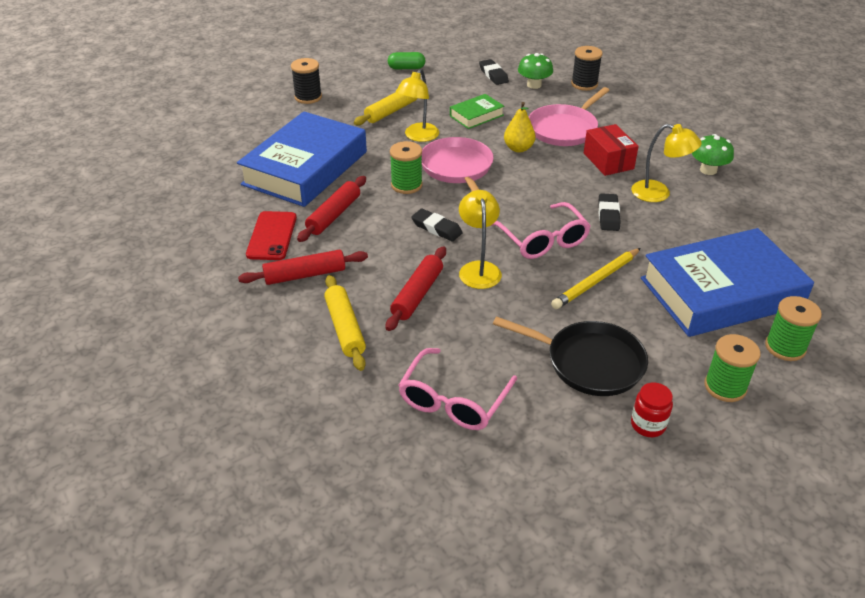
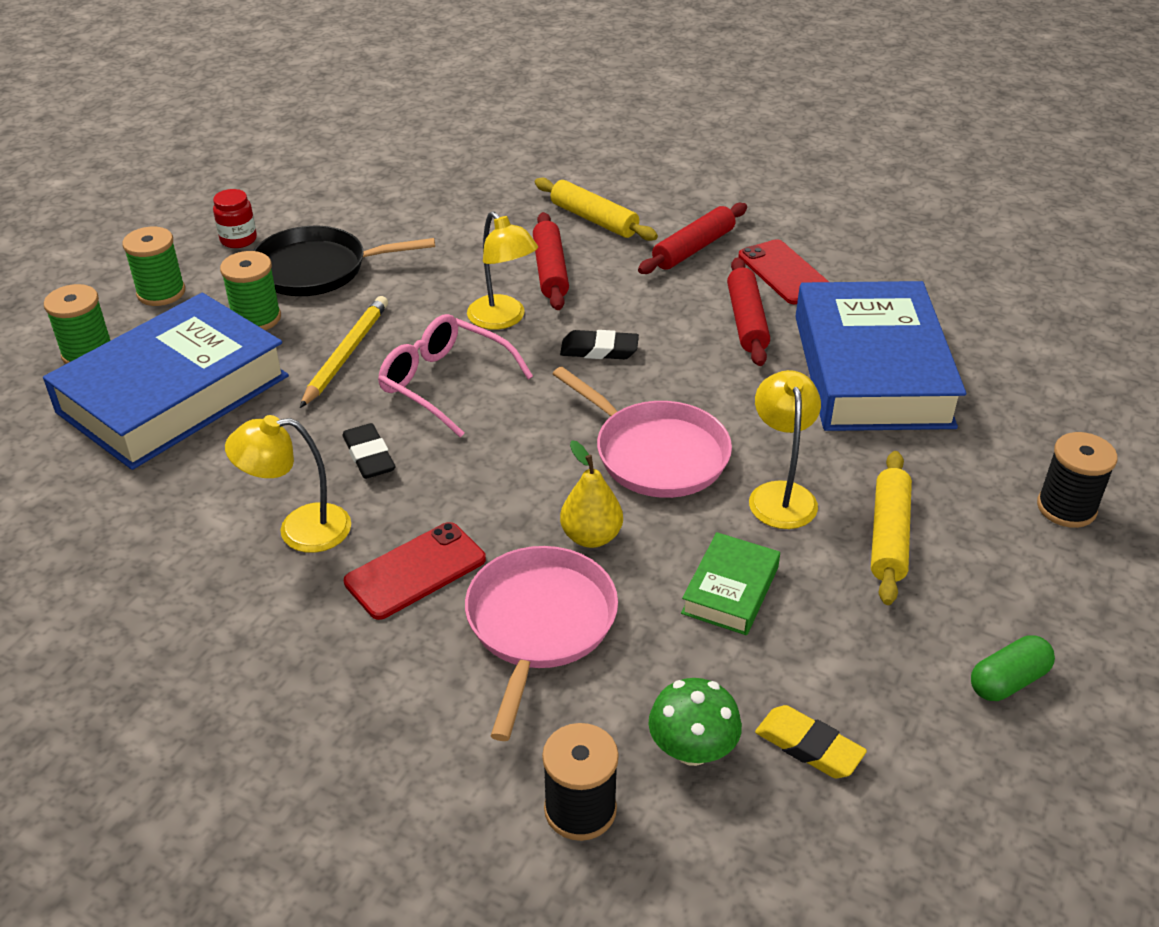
camera: 150 degrees right, 0 degrees up
(406, 185) = (702, 397): green spool -> green spool (256, 318)
(454, 400) = (436, 203): pink glasses -> none
(493, 75) = (809, 746): black eraser -> yellow eraser
(608, 161) = (415, 571): red box -> red phone
(708, 170) = (217, 622): green mushroom -> none

